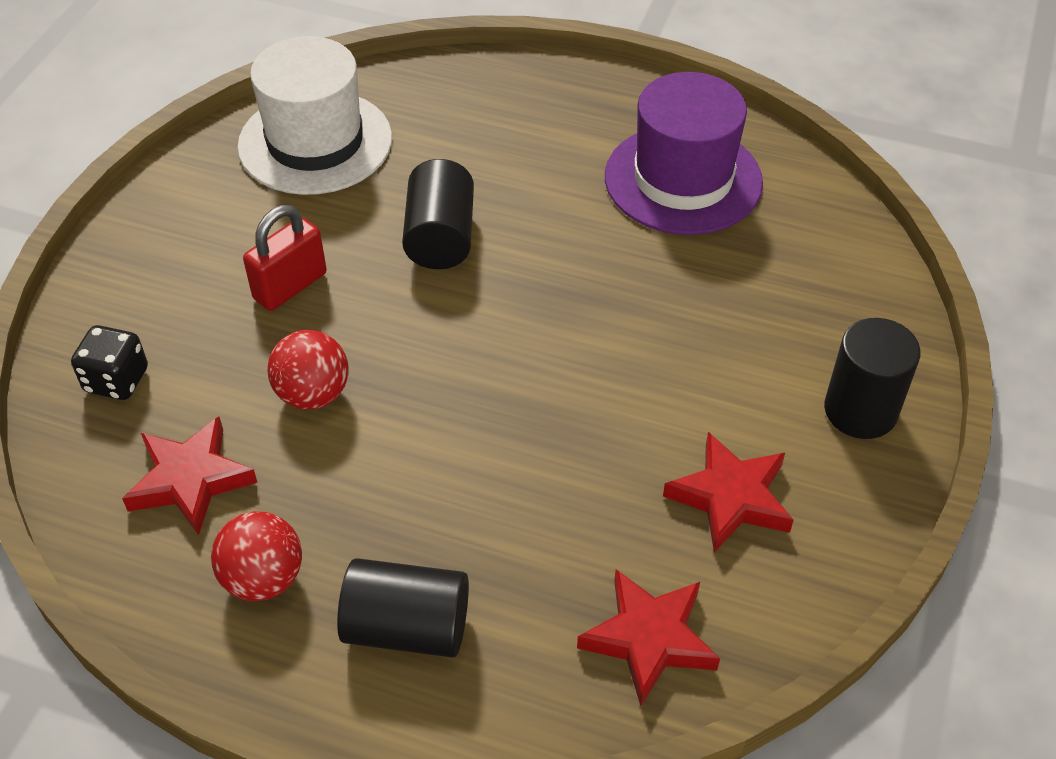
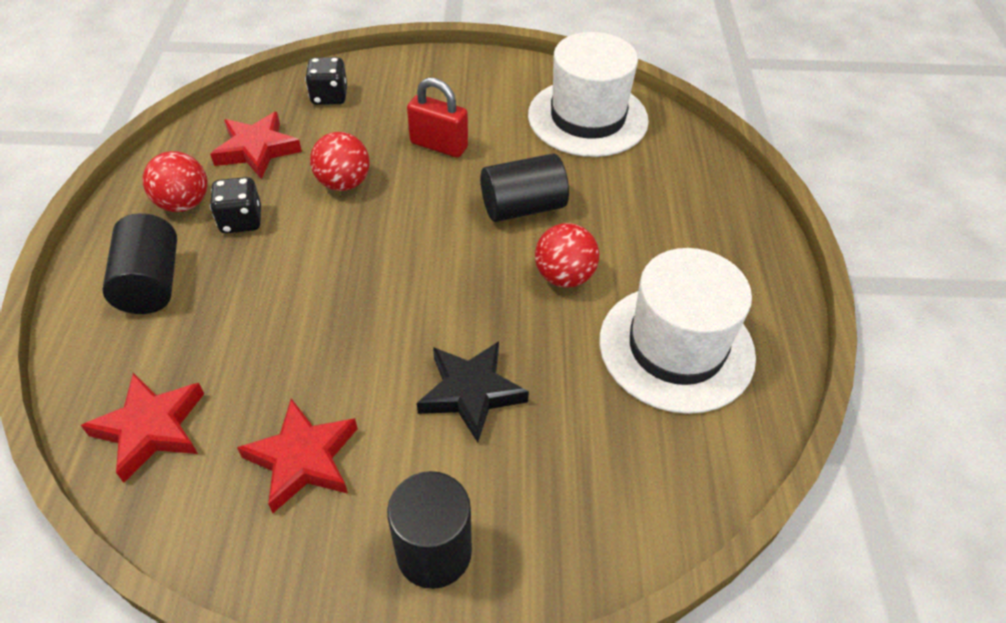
camera: 70 degrees right, 0 degrees up
(332, 514) = (241, 221): none -> black dice
(560, 232) = (564, 276): none -> red ball
(683, 179) = (676, 347): purple hat -> white hat
(688, 343) = (471, 393): none -> black star

